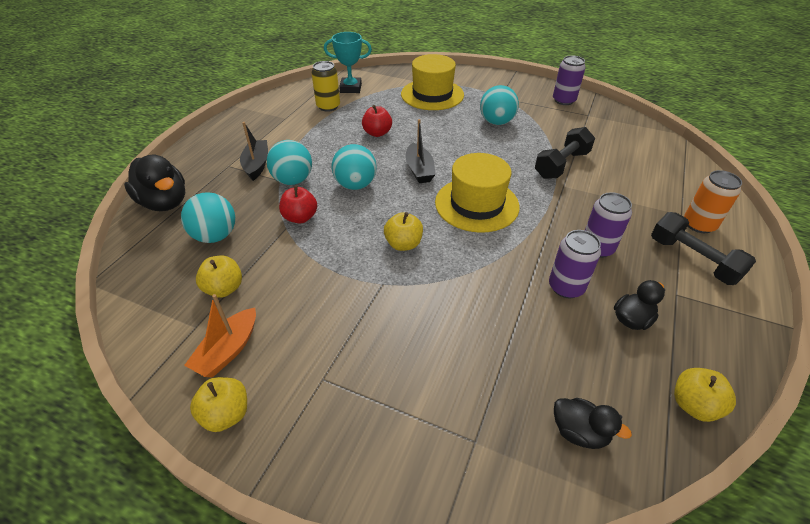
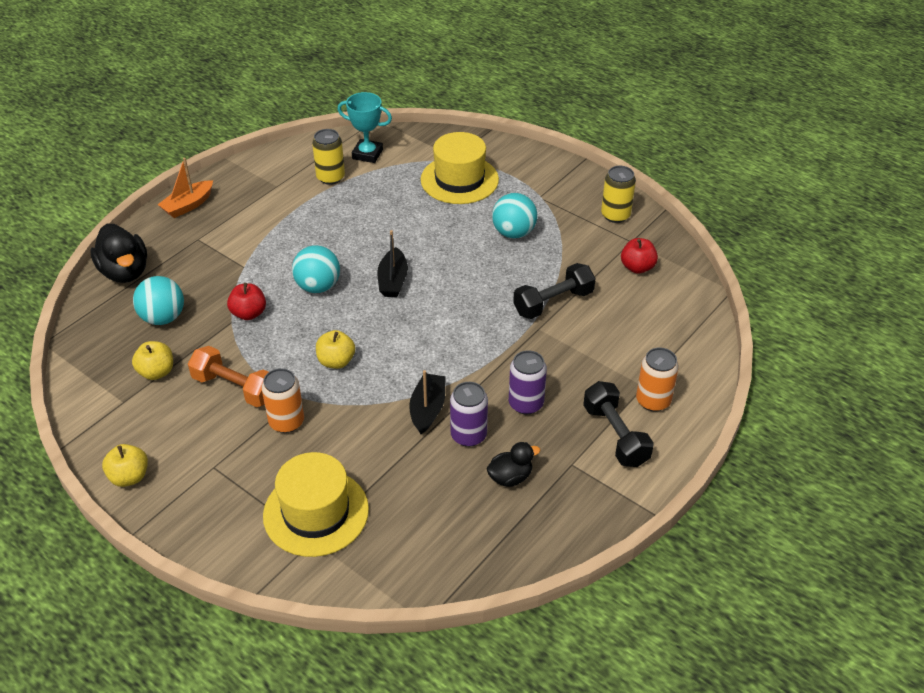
camera: 15 degrees right, 0 degrees up
(228, 350) = (144, 427): orange boat -> orange boat (188, 205)
(257, 165) = (226, 243): black boat -> black boat (428, 409)
(293, 180) = (256, 269): turquoise ball -> none
(313, 288) = (235, 388): none -> orange dumbbell
(377, 133) = (370, 224): red apple -> red apple (637, 267)
(382, 311) = (286, 422): none -> orange can
(476, 204) = (432, 332): yellow hat -> yellow hat (316, 512)
(563, 100) = (615, 215): purple can -> yellow can
(579, 432) = (401, 553): black duck -> none
(693, 405) = (512, 556): yellow apple -> none

